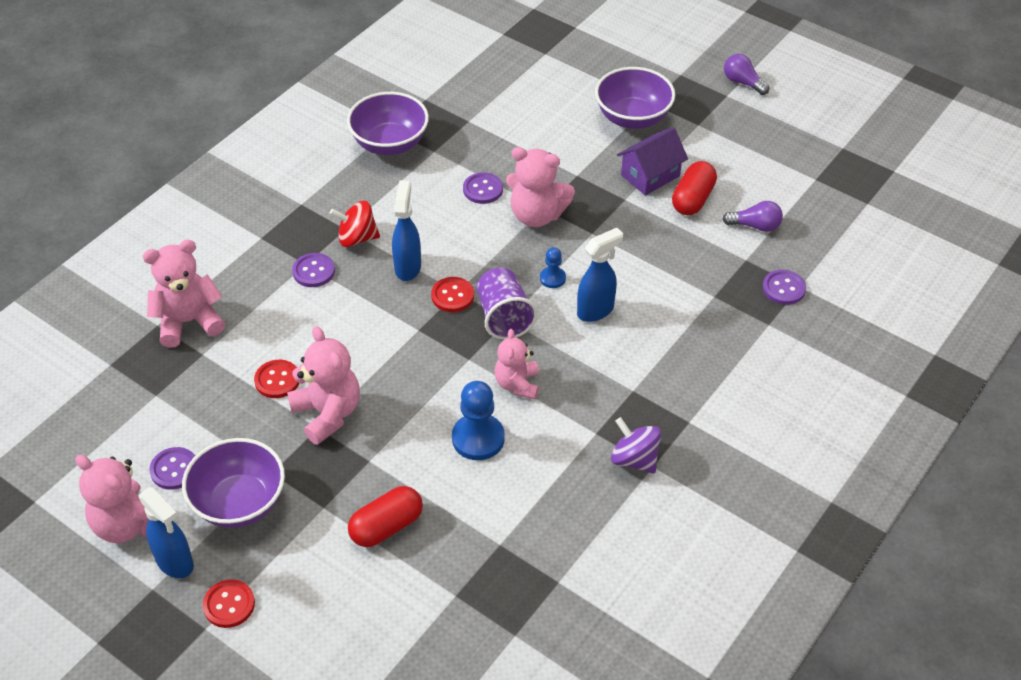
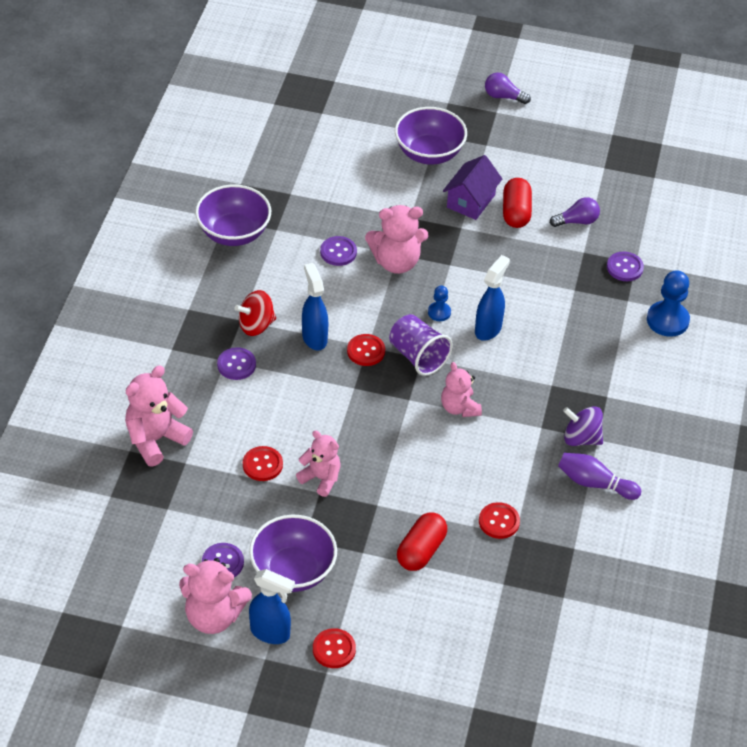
camera: 25 degrees left, 0 degrees up
(327, 413) = (321, 478): pink teddy bear -> pink teddy bear, size x0.66
(478, 438) = (453, 460): blue pawn -> blue pawn (667, 320)
(490, 523) = (499, 521): none -> red button
(622, 515) = (594, 483): none -> purple bowling pin

